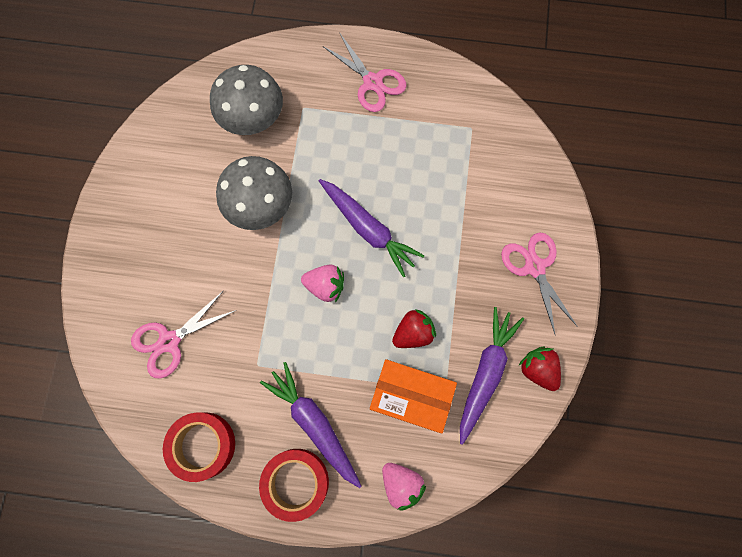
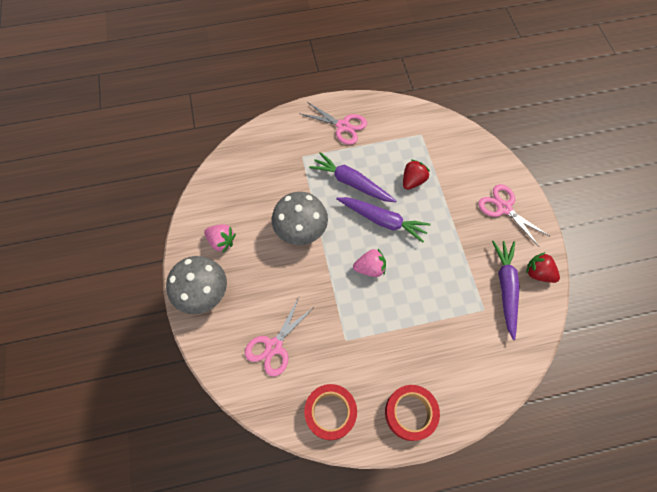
camera: 20 degrees left, 10 degrees down
(253, 118) = (270, 174): grey mushroom -> grey mushroom (203, 293)
(314, 423) = (404, 366): purple carrot -> purple carrot (351, 182)
(401, 483) = (484, 385): pink strawberry -> pink strawberry (221, 241)
(410, 397) = (462, 322): orange box -> none
(413, 333) = (444, 278): red strawberry -> red strawberry (413, 181)

